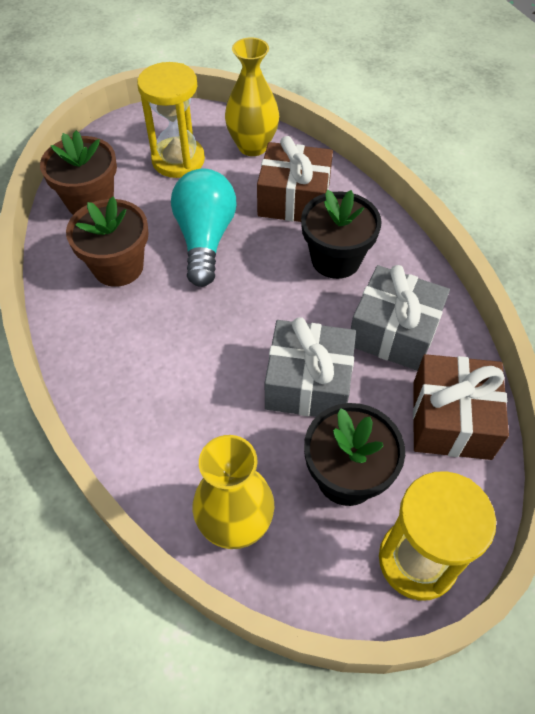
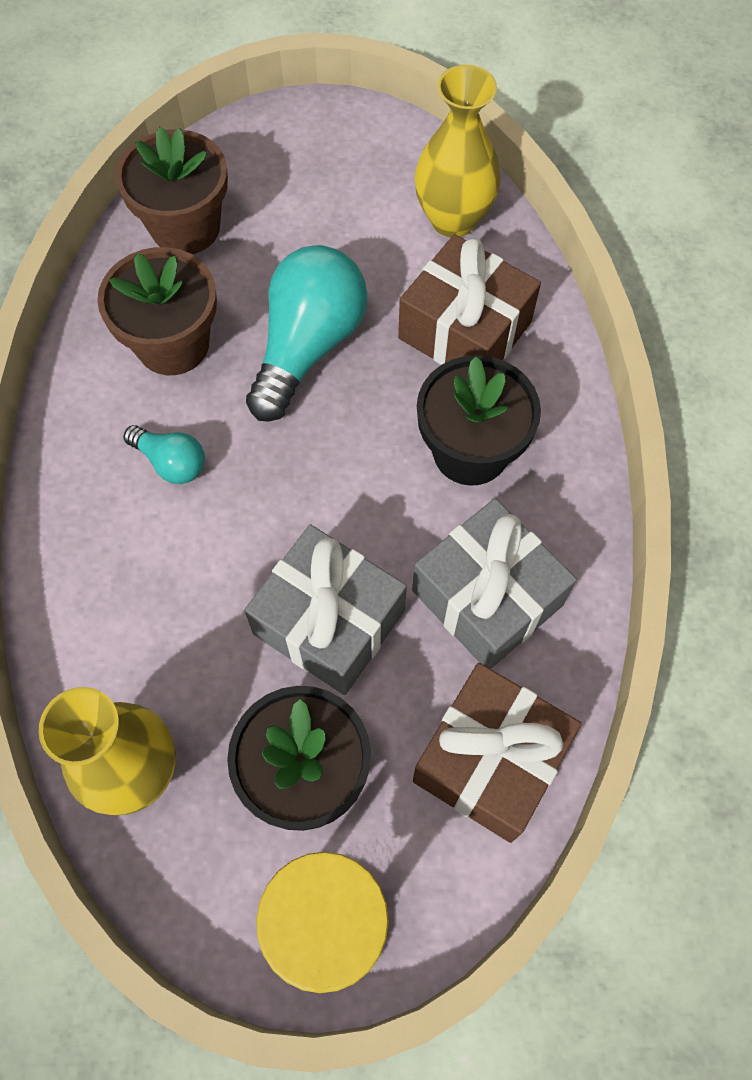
camera: 25 degrees right, 10 degrees up
(155, 333) = (171, 462): none -> turquoise light bulb
(178, 160) = (336, 204): yellow hourglass -> none

